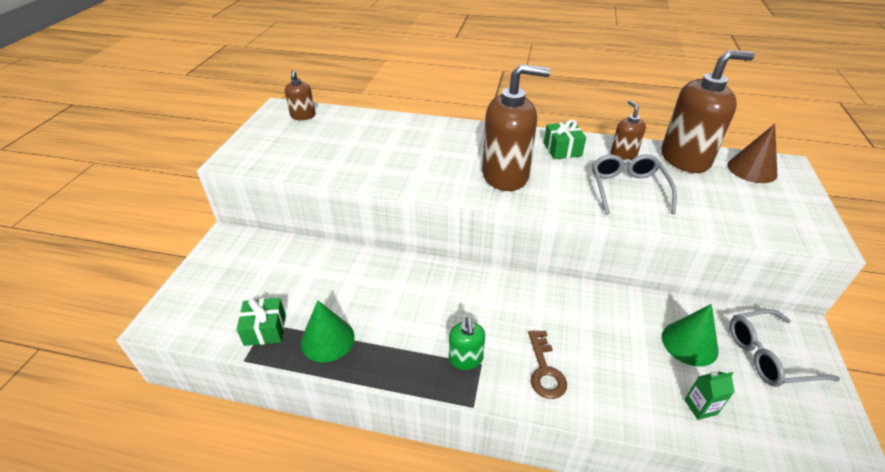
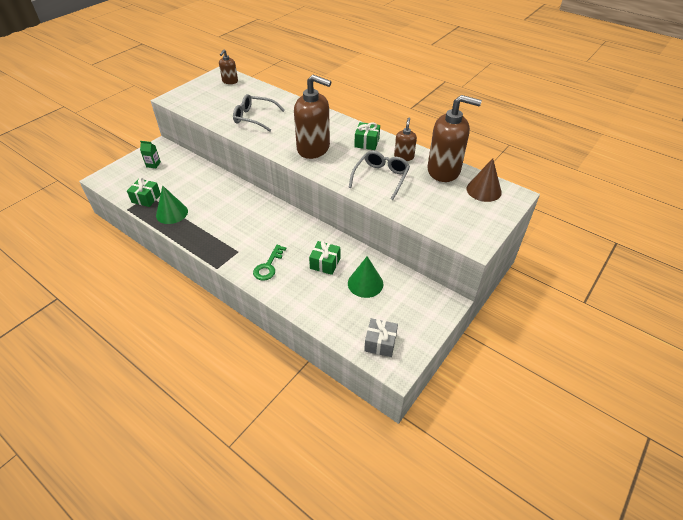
camera: 25 degrees right, 5 degrees up
(466, 359) = (232, 246): green soap dispenser -> none
(545, 370) = (268, 266): brown key -> green key
(614, 334) = (325, 263): none -> green gift
(700, 407) = (336, 314): green carton -> green carton (153, 164)
(769, 356) = (407, 307): grey glasses -> grey glasses (254, 118)
(794, 427) = (380, 343): none -> grey gift

